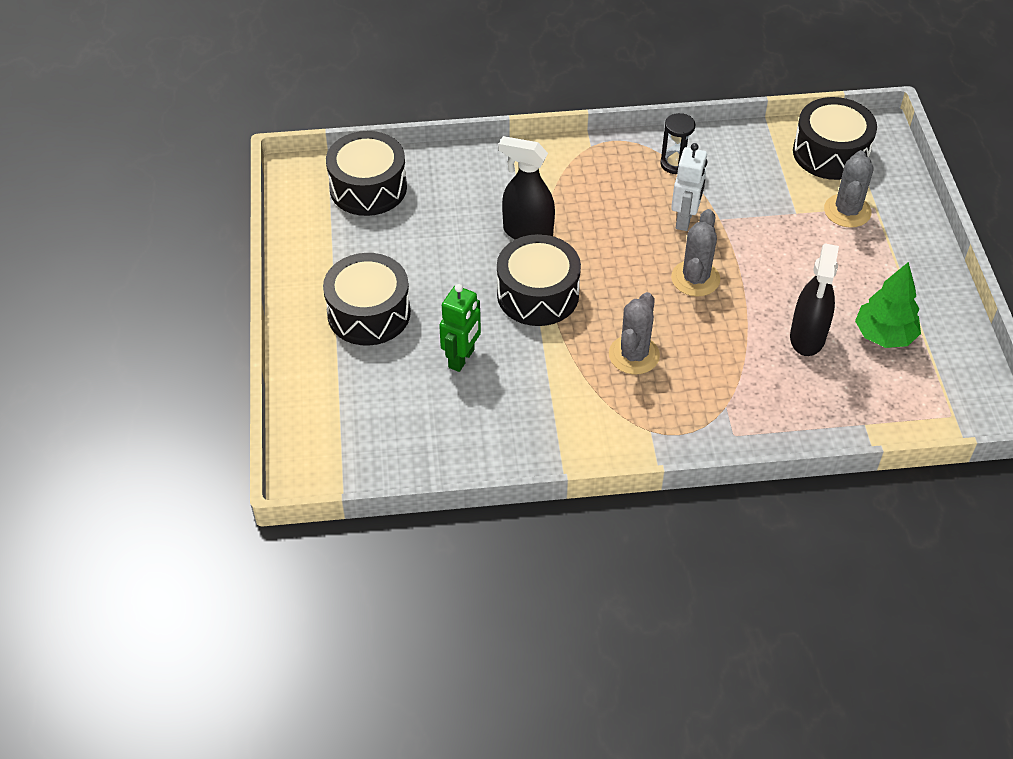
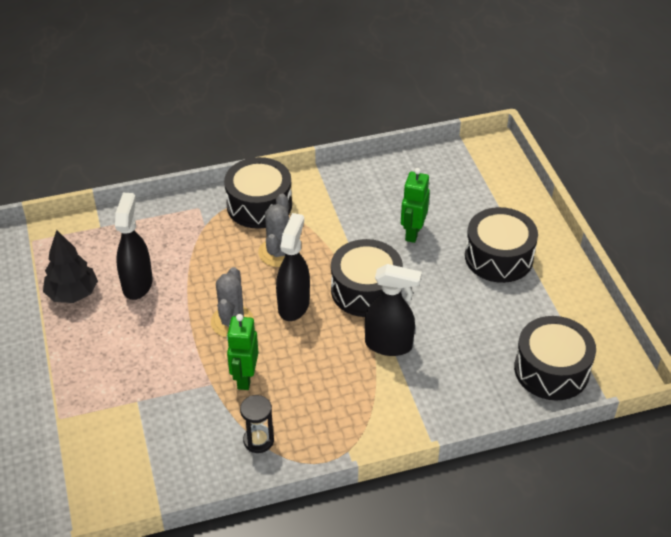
camera: 170 degrees right, 5 degrees down
(623, 288) = (294, 305): none -> black spray bottle
(685, 220) = (244, 378): white robot -> green robot
(830, 153) = (94, 479): black drum -> black drum (259, 205)
(847, 211) = (86, 410): grey cactus -> none
(884, 336) = (72, 294): green tree -> black tree

